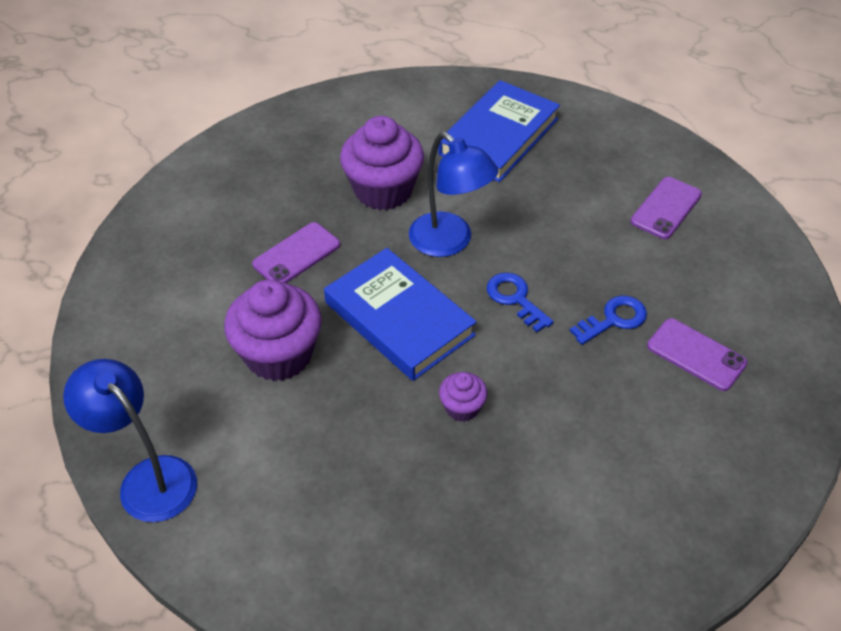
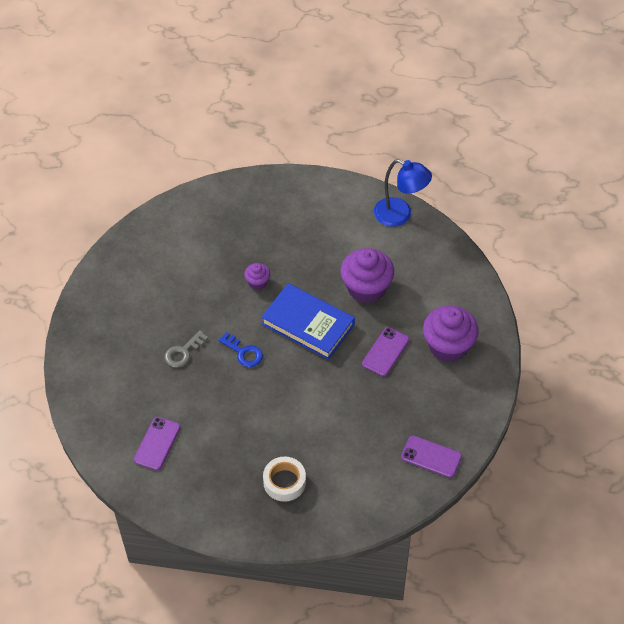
camera: 165 degrees right, 5 degrees up
(383, 190) = (350, 413): purple cupcake -> purple cupcake (448, 346)
(450, 242) = (294, 383): blue lamp -> none
(499, 136) = (284, 482): blue book -> white tape
(613, 319) = (183, 352): blue key -> grey key
(696, 354) = (134, 341): purple phone -> purple phone (431, 457)

